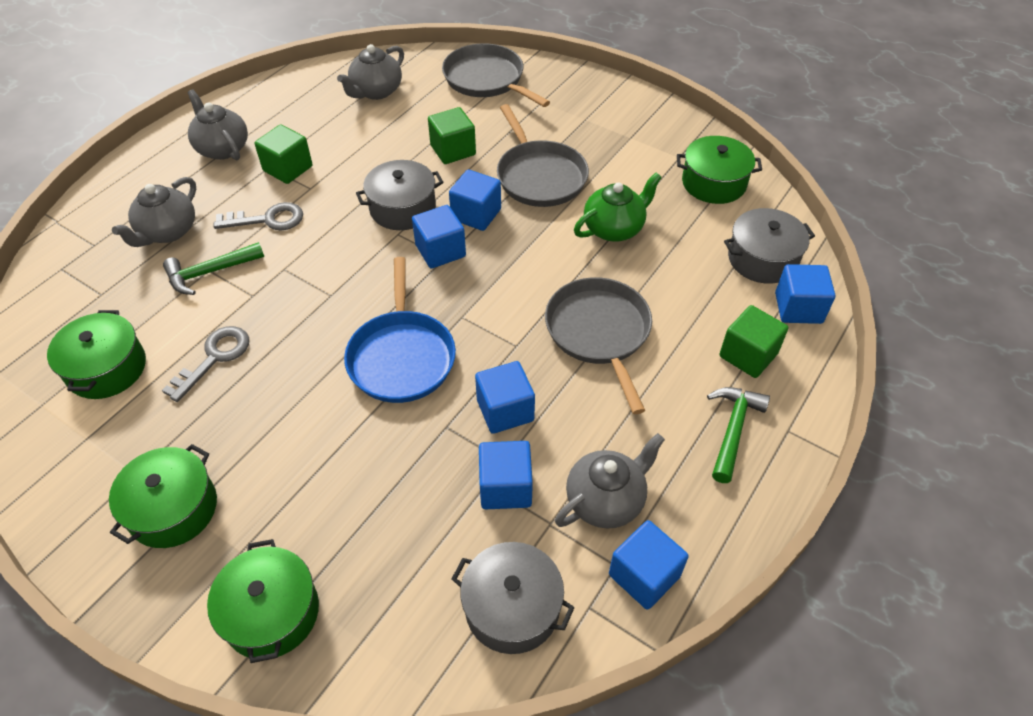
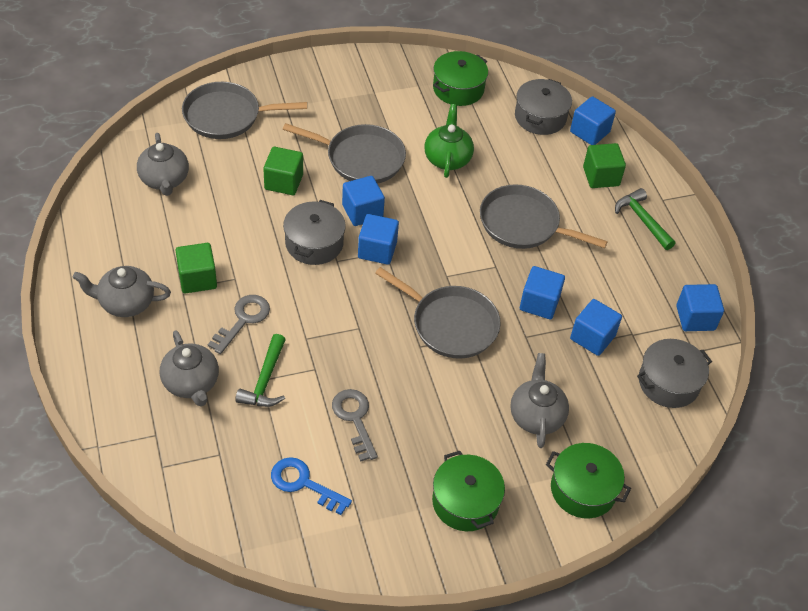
camera: 55 degrees left, 0 degrees up
(106, 368) = (303, 483): green pot -> blue key
(402, 357) = (451, 324): blue pan -> grey pan
(606, 500) = (638, 301): grey teapot -> grey teapot (536, 416)

